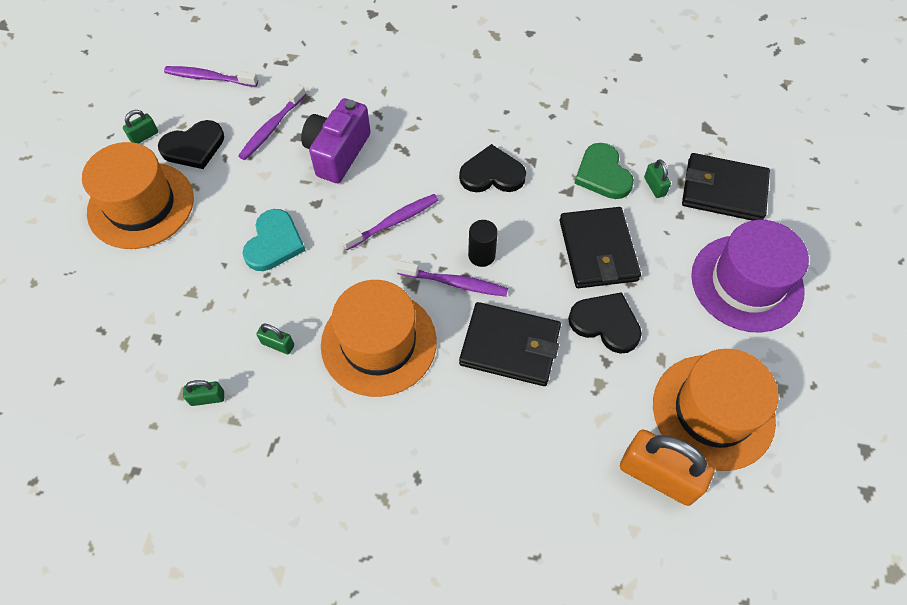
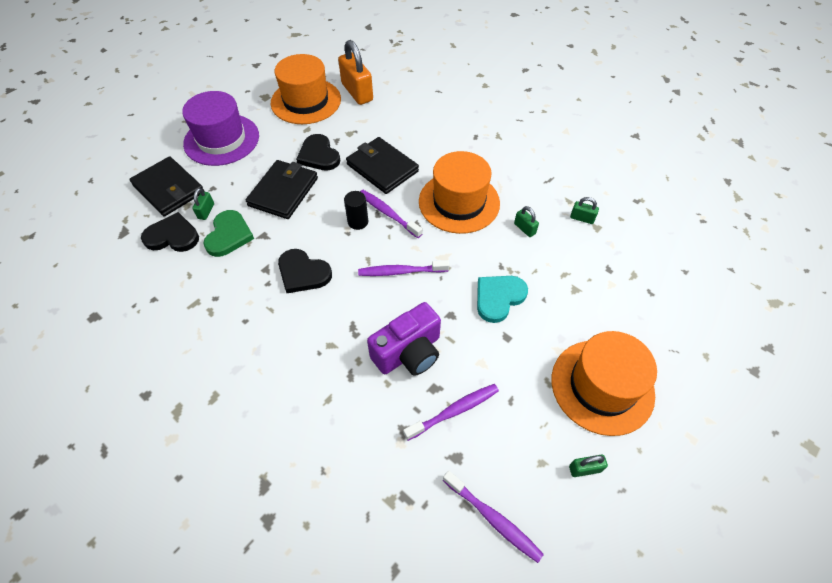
camera: 150 degrees left, 5 degrees down
(194, 147) = (537, 428): black heart -> black heart (172, 236)

